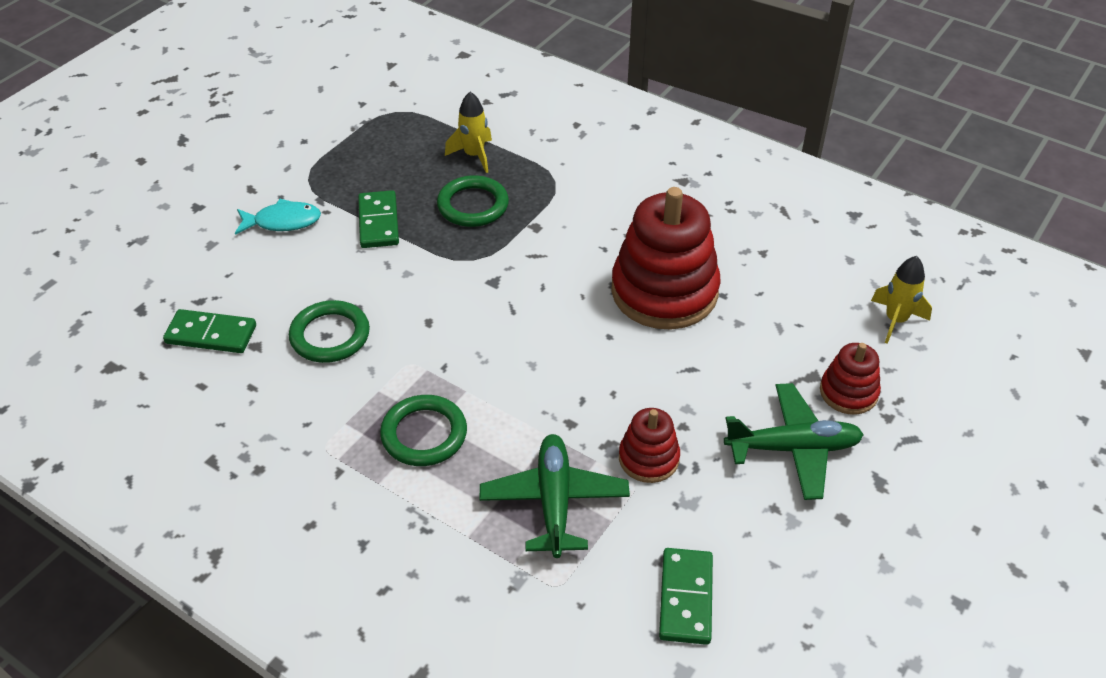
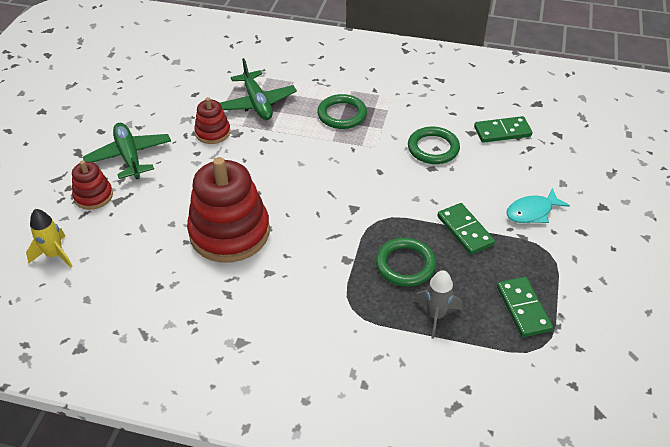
camera: 160 degrees right, 0 degrees up
(474, 155) = (435, 315): yellow rocket -> grey rocket
(685, 598) = (180, 83): green domino -> green domino (523, 308)
(792, 448) = (129, 157): green plane -> green plane turned 90 degrees clockwise

